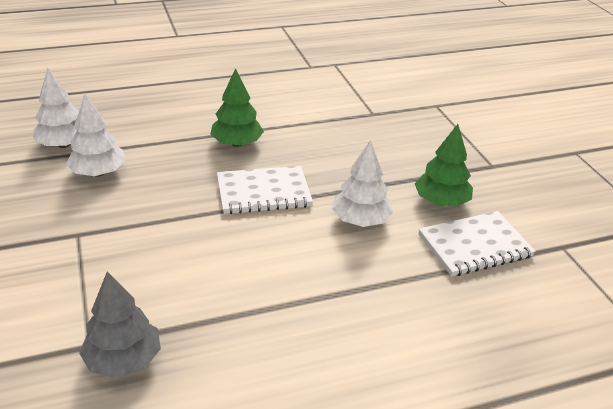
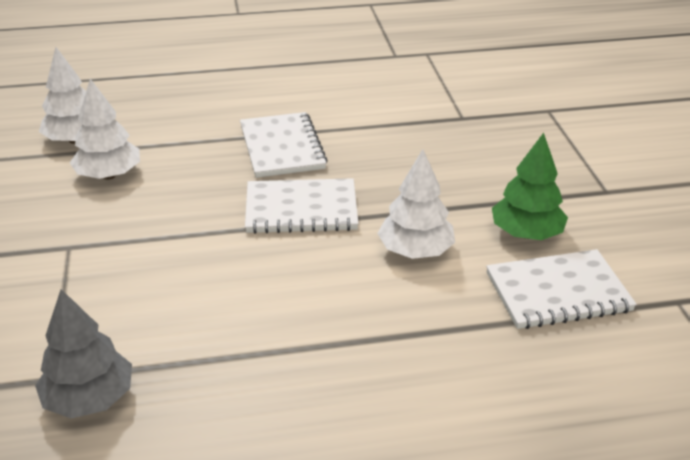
camera: 10 degrees right, 0 degrees up
(237, 143) = (282, 147): green tree -> white notebook

